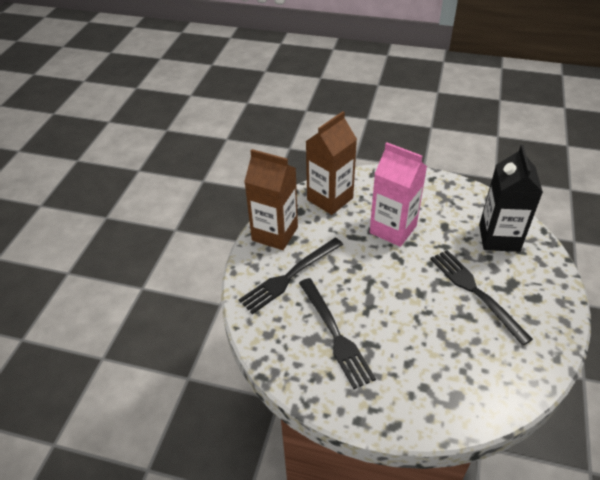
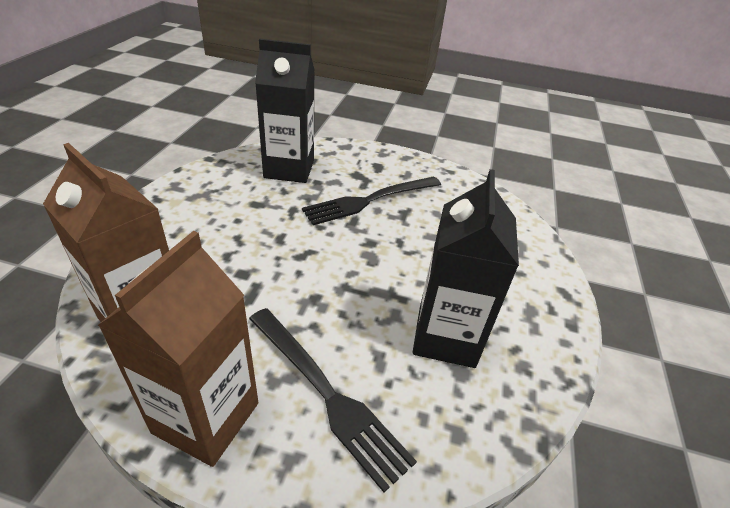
camera: 95 degrees left, 5 degrees down
(335, 334) = (446, 337): black fork -> black carton
(393, 229) = (248, 250): pink carton -> none

